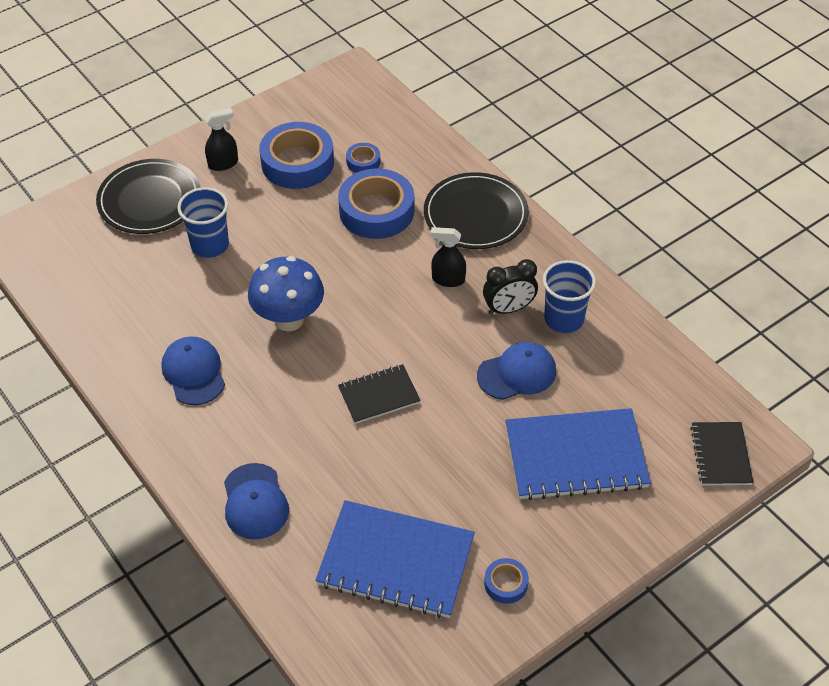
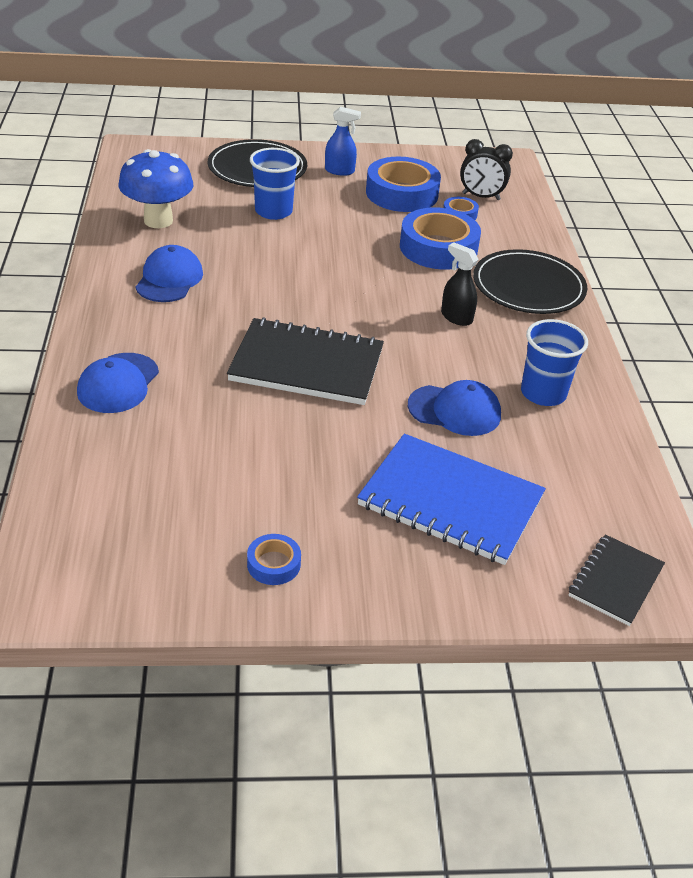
camera: 30 degrees right, 10 degrees down
(223, 163) = (340, 171): black spray bottle -> blue spray bottle
(289, 319) = (285, 282): blue mushroom -> blue mushroom (158, 221)
(379, 395) = (306, 365): black notebook -> black notebook, size x1.79
(396, 561) = (189, 489): blue notebook -> none
(508, 309) = (494, 362): black clock -> black clock (481, 196)

